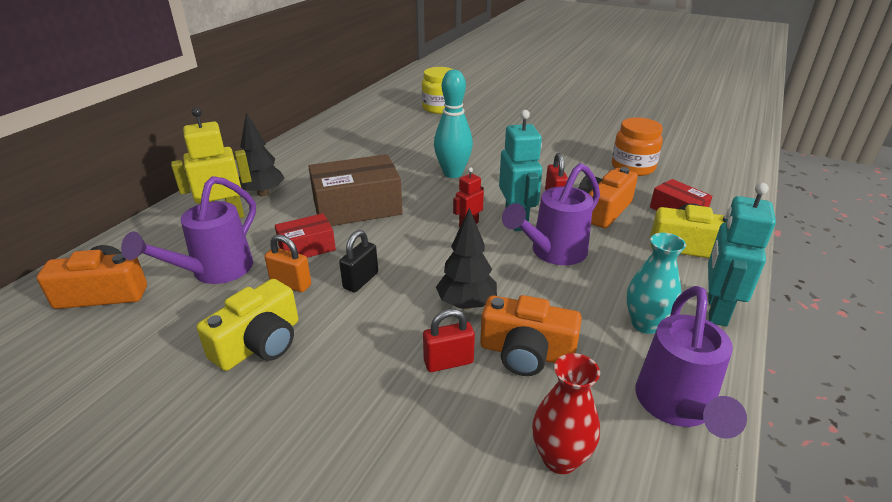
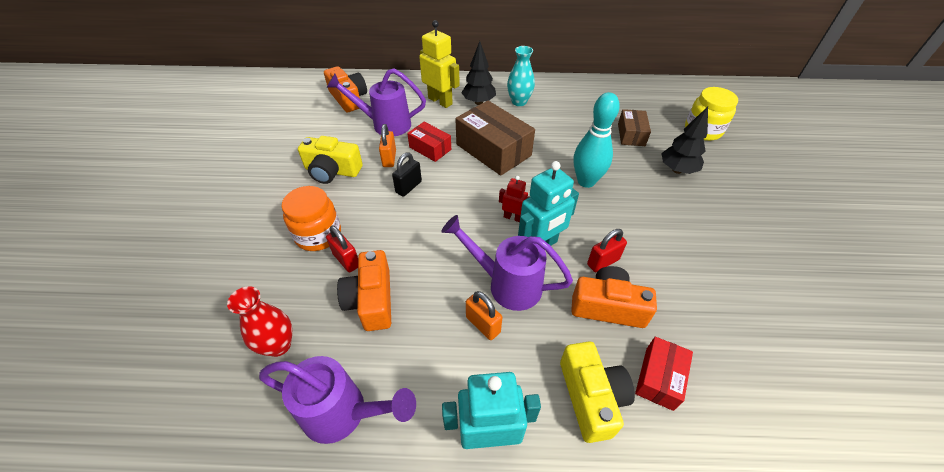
camera: 65 degrees right, 15 degrees up
(361, 281) = (408, 187): black padlock -> black padlock turned 60 degrees counterclockwise
(413, 135) = (631, 134): none -> brown box
(466, 304) = (410, 249): black tree -> black tree (677, 170)
(595, 280) = (483, 325): none -> orange padlock
(633, 167) = (728, 316): orange jar -> orange jar (318, 235)
(645, 324) = (439, 375): turquoise vase -> turquoise vase (519, 102)
(676, 408) = (344, 413): purple watering can -> purple watering can turned 150 degrees counterclockwise

